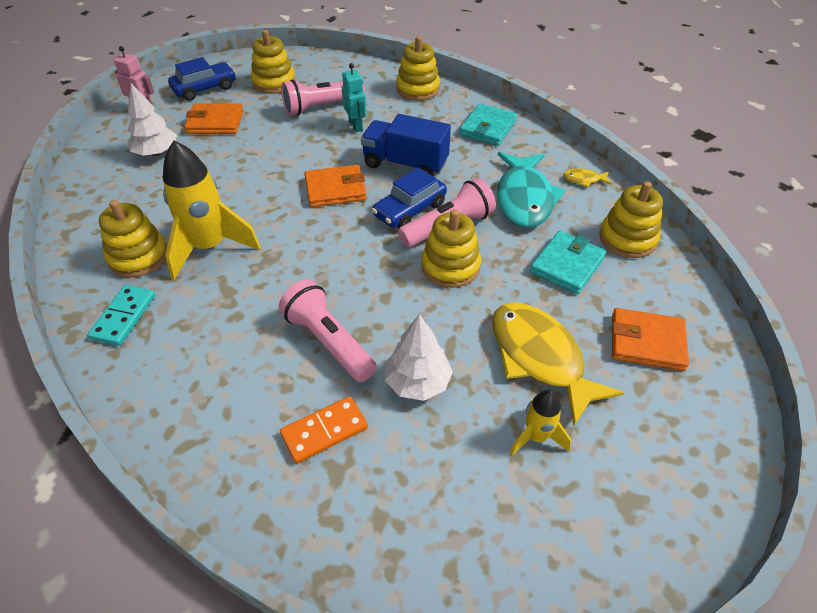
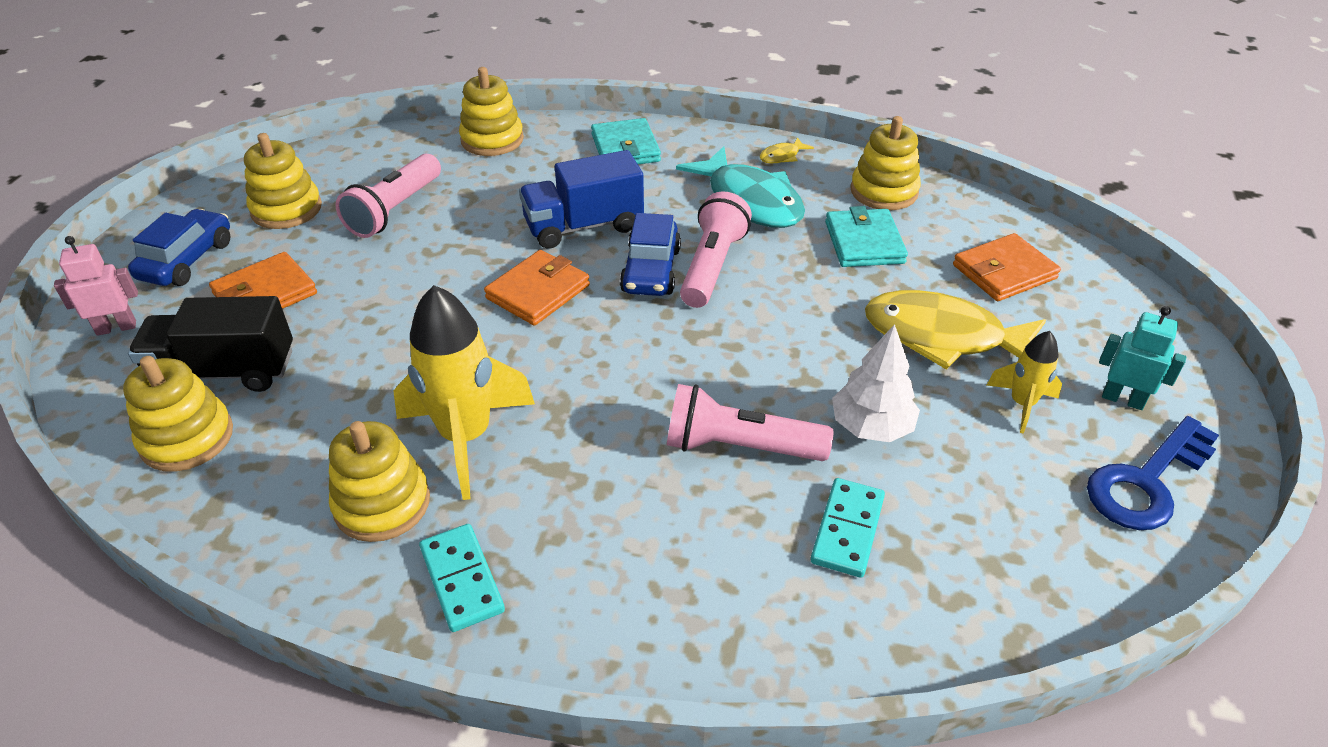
camera: 40 degrees left, 5 degrees down
(156, 152) = (224, 371): white tree -> black truck
(324, 431) = (847, 530): orange domino -> turquoise domino
(356, 126) = (469, 212): turquoise robot -> turquoise robot (1122, 399)
(450, 266) = (763, 303): yellow stacking toy -> yellow stacking toy (187, 438)
(557, 553) = (1146, 482): none -> blue key

